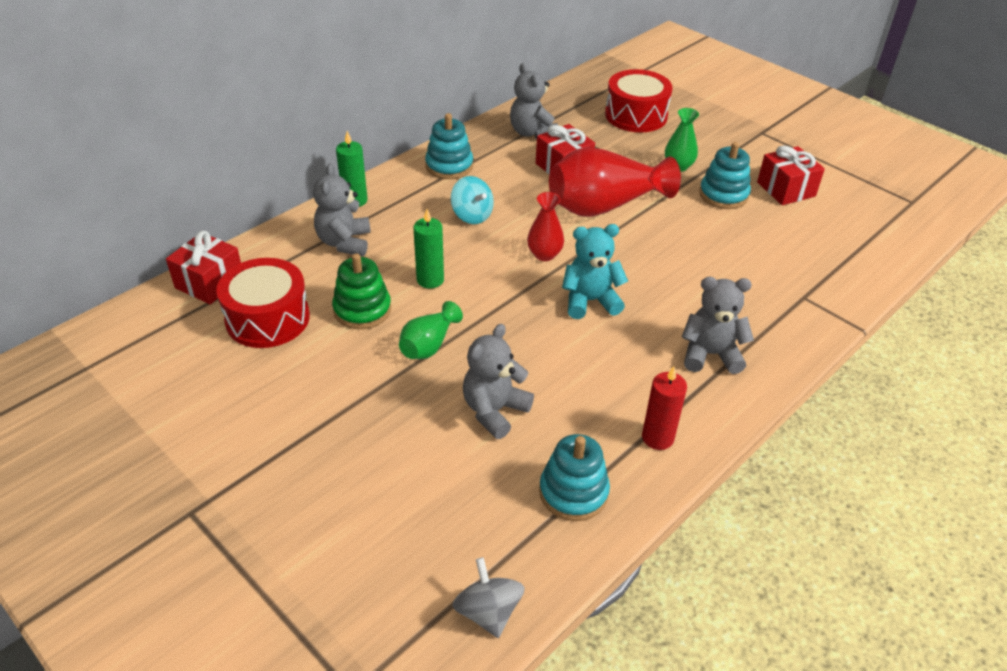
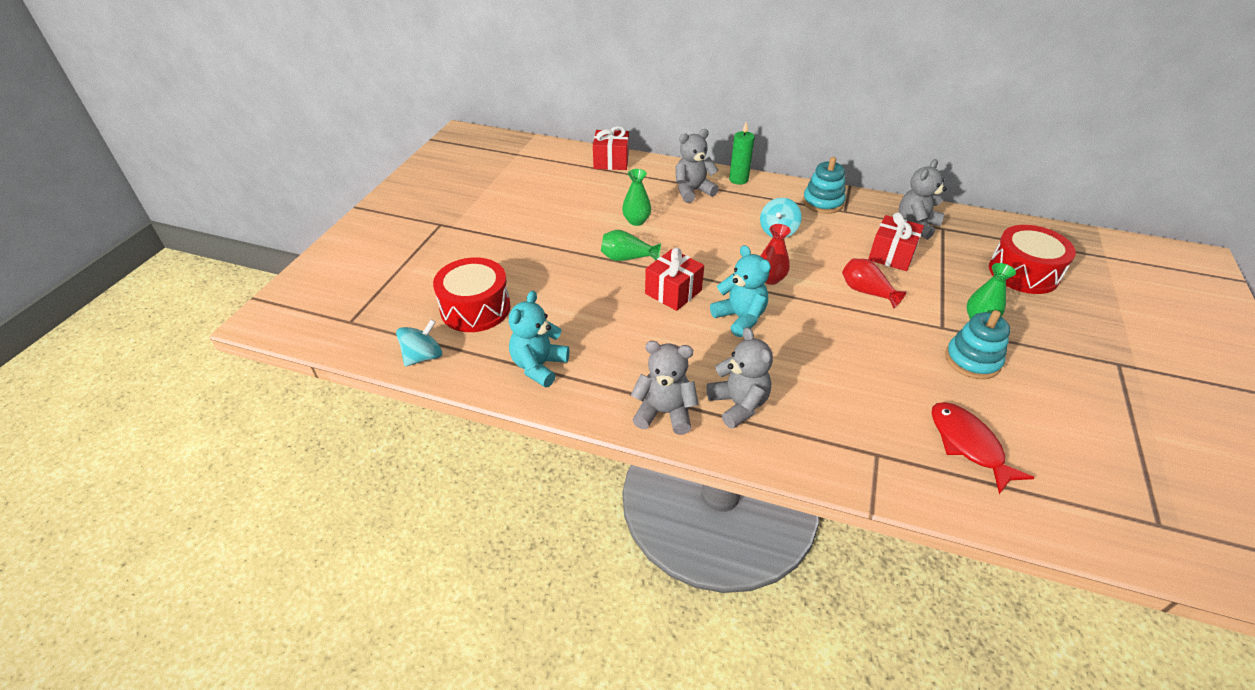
camera: 65 degrees right, 0 degrees up
(267, 318) = (599, 191): red drum -> red drum (475, 308)
(362, 310) = (636, 221): green stacking toy -> green vase
(430, 280) = (690, 237): green candle -> none
(488, 611) = (423, 357): grey spinning top -> turquoise spinning top
(494, 411) = (589, 306): grey teddy bear -> grey teddy bear (664, 413)
(573, 492) = (539, 366): turquoise stacking toy -> turquoise teddy bear
(605, 206) = (866, 292): red vase -> red vase, size x0.51
(657, 438) = (620, 396): red candle -> none
(786, 189) = (1039, 404): red gift -> red gift (673, 292)
(812, 245) = (968, 444): none -> red fish

